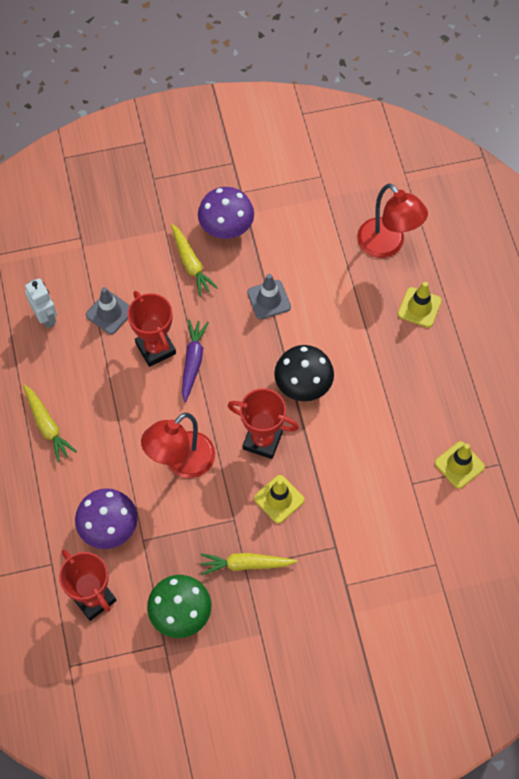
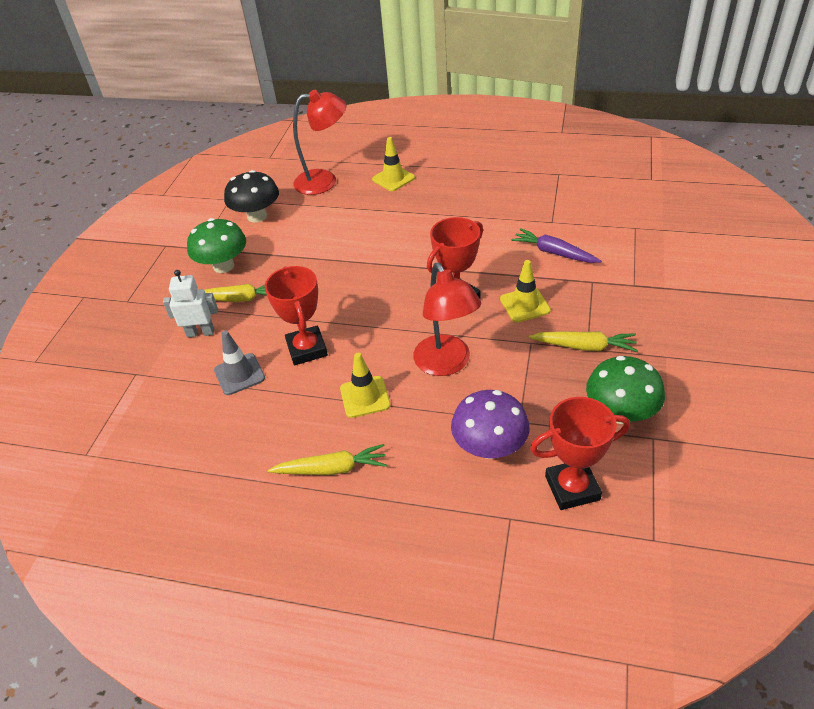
camera: 60 degrees left, 20 degrees down
(46, 317) = (200, 430): white robot -> white robot (200, 332)
(155, 348) = (307, 349): red trophy -> red trophy turned 75 degrees clockwise
(193, 362) = (342, 325): purple carrot -> purple carrot (554, 253)
(226, 227) = (223, 266): purple mushroom -> green mushroom
(246, 564) = (584, 346): yellow carrot -> yellow carrot turned 105 degrees counterclockwise
(269, 300) = (318, 258): grey traffic cone -> none
(303, 385) = (417, 259): black mushroom -> black mushroom (257, 216)
(459, 465) = (548, 193): yellow traffic cone -> yellow traffic cone (365, 397)

